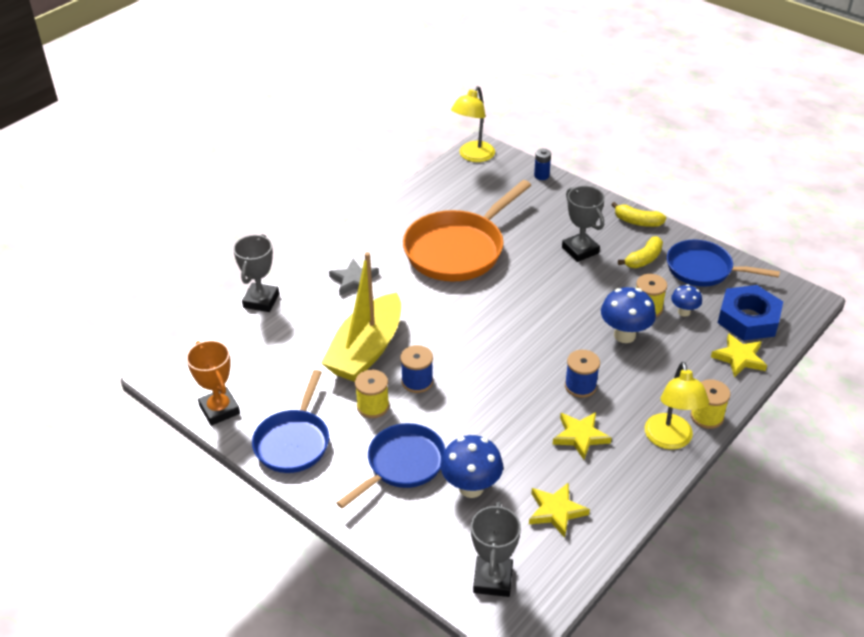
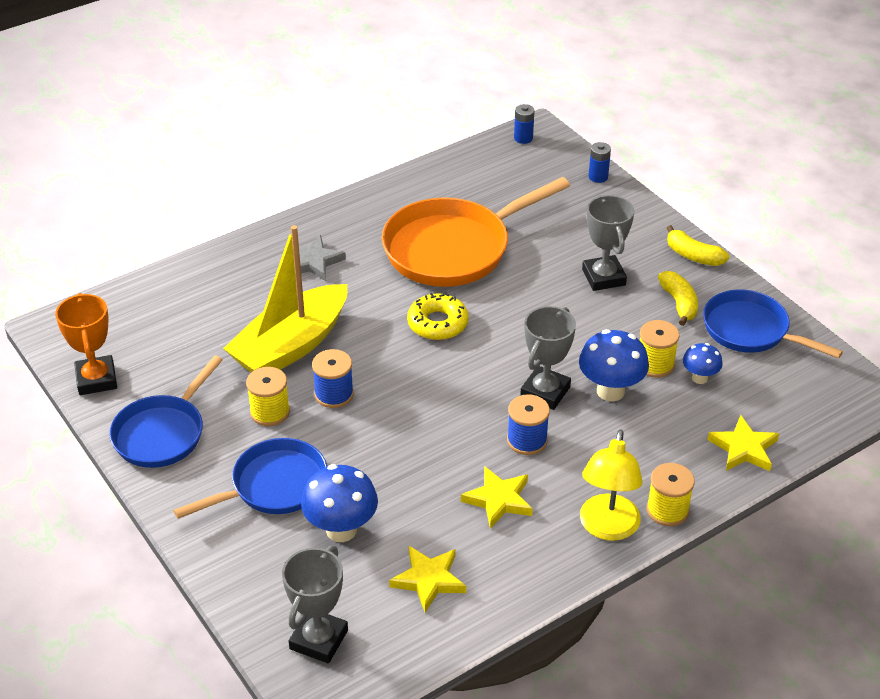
camera: 15 degrees right, 0 degrees up
(261, 301) = (196, 265): grey trophy -> grey trophy (545, 392)
(472, 309) = (437, 323): none -> yellow donut
(473, 156) = (523, 138): yellow lamp -> blue battery
(643, 259) = (679, 303): yellow banana -> yellow banana turned 75 degrees counterclockwise
(748, 319) = (779, 403): blue nut -> none

